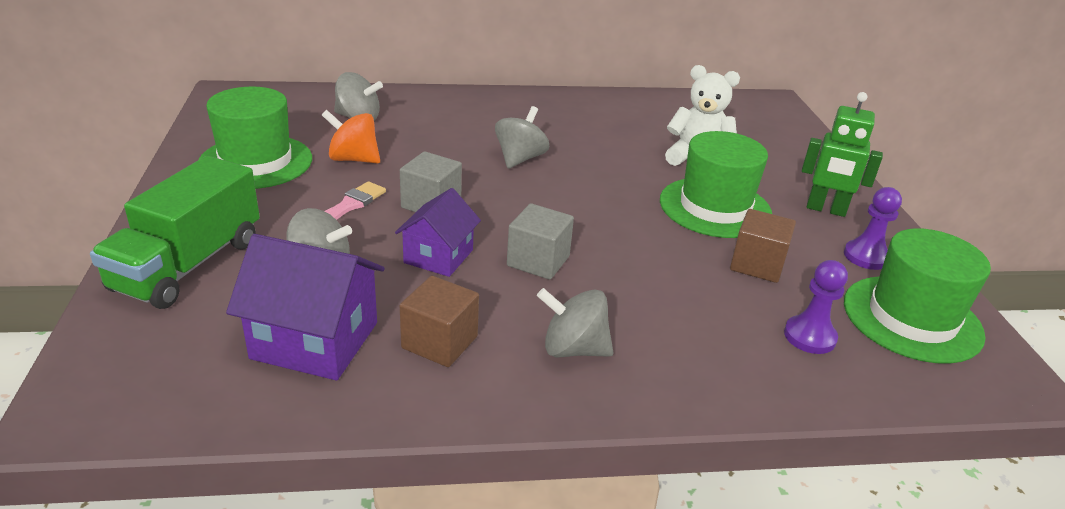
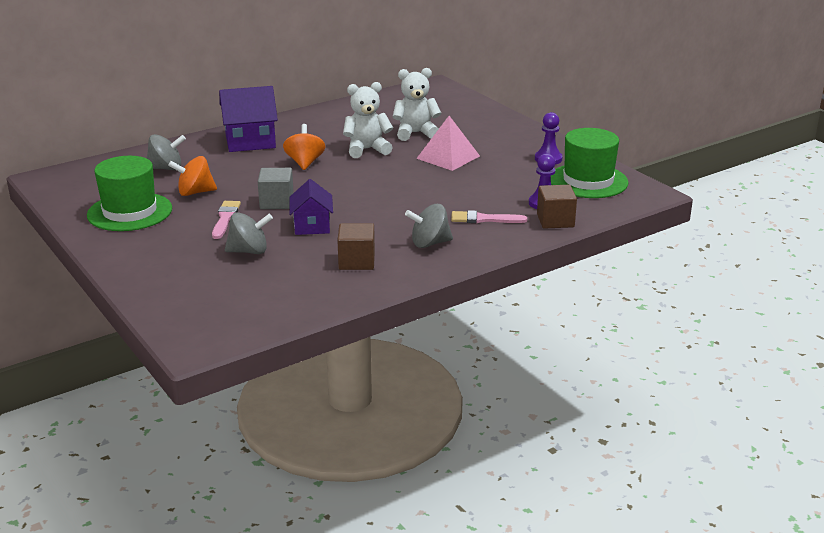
camera: 25 degrees left, 5 degrees down
(188, 265) = (165, 273): green truck -> none
(315, 340) = (288, 281): purple house -> purple house (250, 141)
(520, 159) = (305, 163): grey spinning top -> orange spinning top
(538, 261) = (372, 212): grey cube -> none
(614, 163) = (367, 149): none -> white teddy bear
(691, 333) = (484, 219): none -> pink brush
(715, 207) = (448, 157): green hat -> pink pyramid
(757, 265) = (493, 179): brown cube -> brown cube (555, 221)
(825, 209) = (511, 141): green robot -> none

